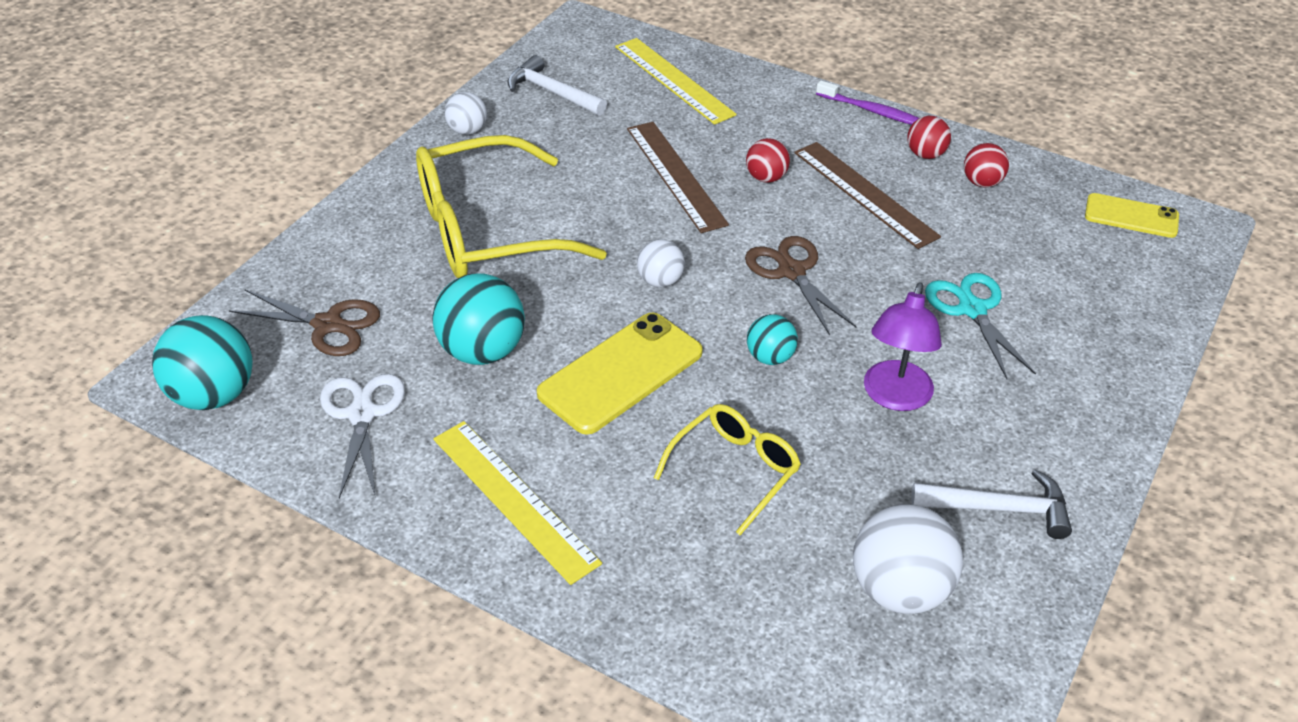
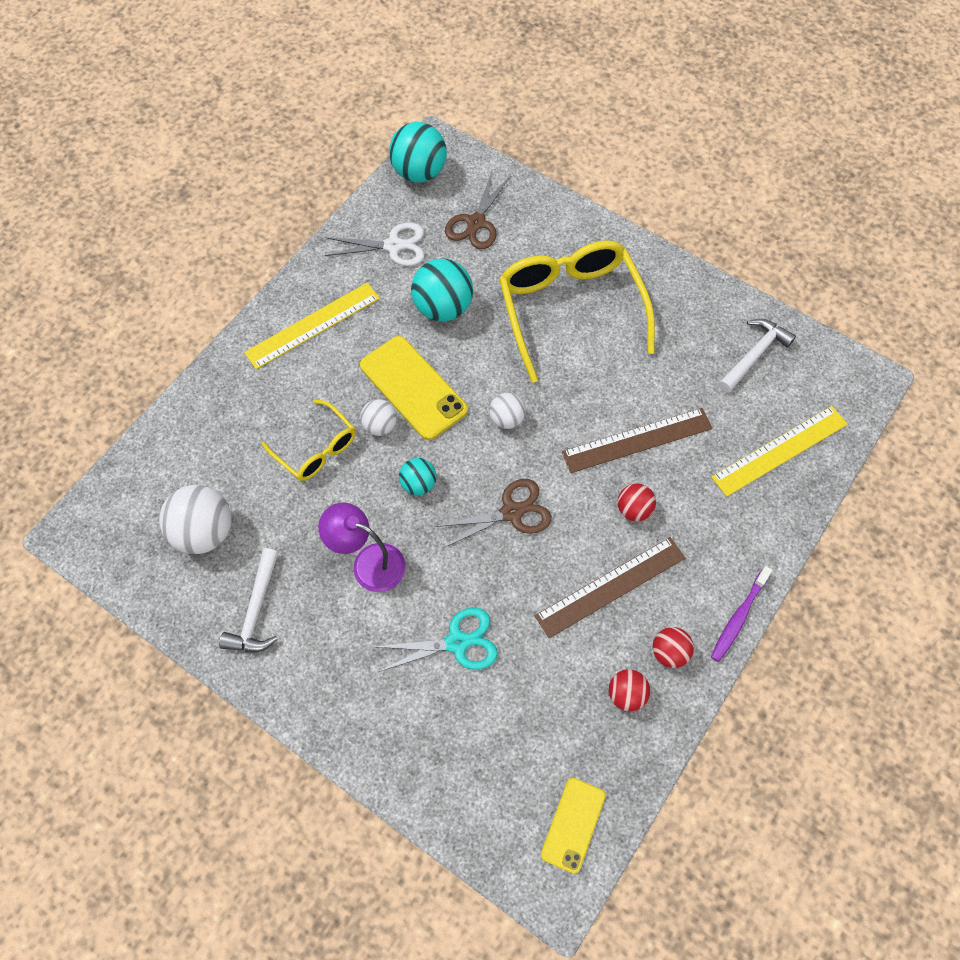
camera: 95 degrees right, 20 degrees up
(467, 130) = (696, 295): white ball -> white ball (380, 426)

